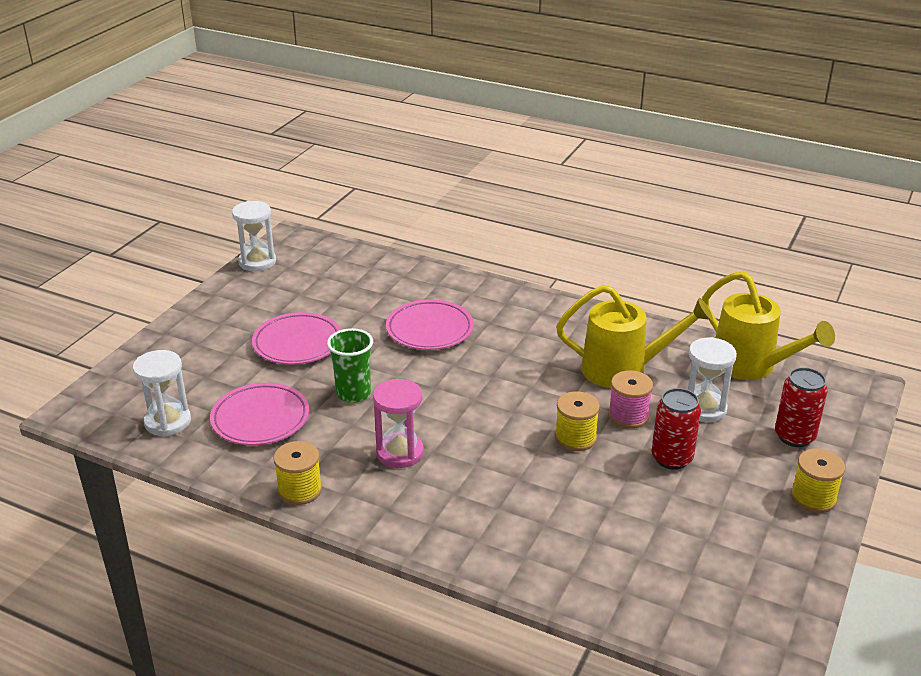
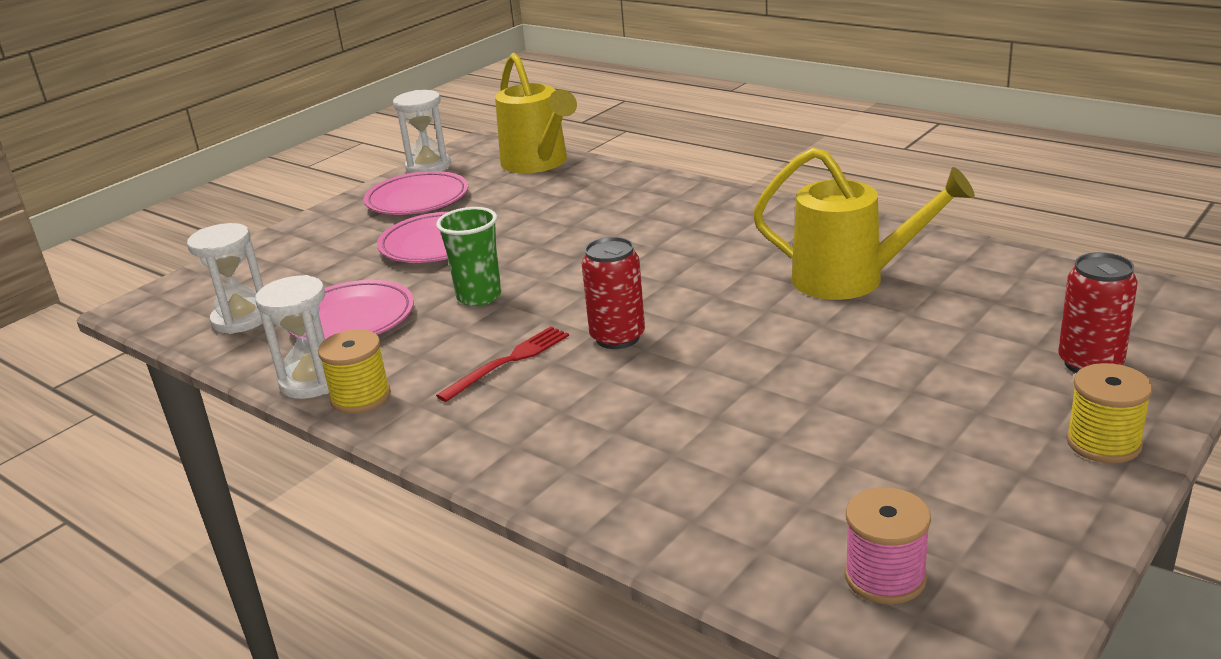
camera: 15 degrees right, 5 degrees down
(400, 453) = (508, 362): pink hourglass -> red fork
(429, 330) = (605, 233): pink plate -> pink plate (417, 200)
(575, 438) = (756, 354): yellow spool -> none
(628, 416) = (841, 331): pink spool -> pink spool (885, 577)
(671, 458) = (890, 383): red can -> red can (617, 337)
(703, 408) = (956, 326): white hourglass -> white hourglass (312, 381)
(751, 366) = (1042, 279): yellow watering can -> yellow watering can (539, 164)

